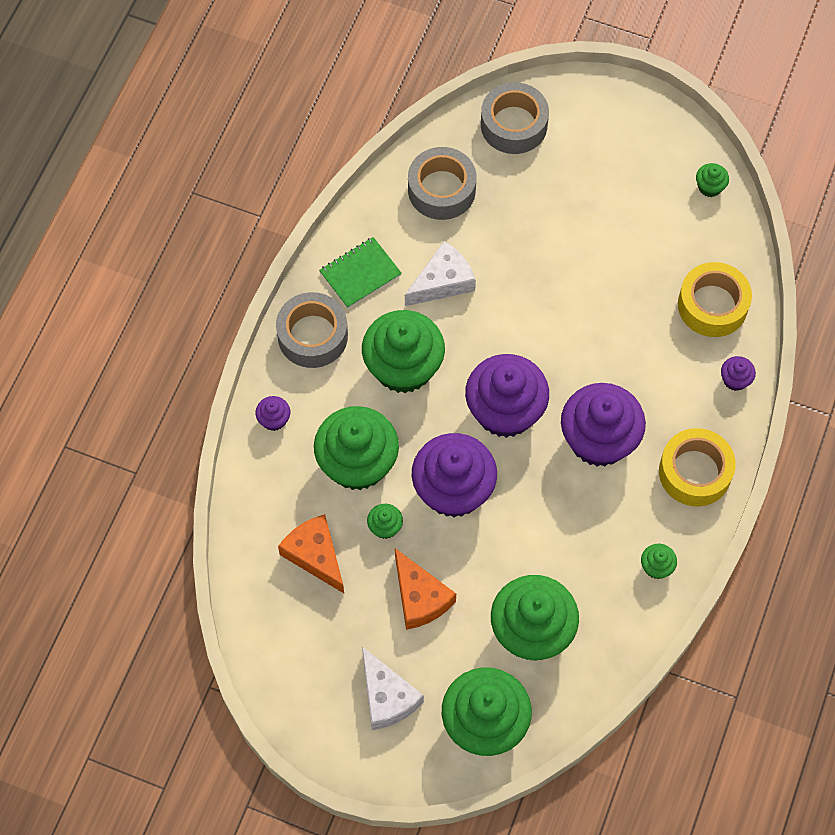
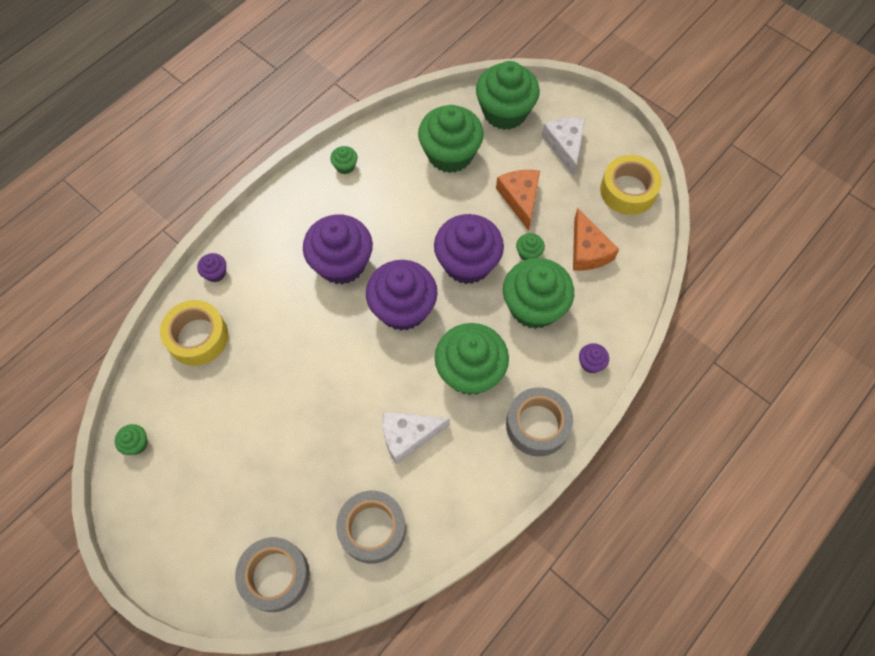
camera: 160 degrees left, 0 degrees up
(360, 273) = (477, 469): green notebook -> none
(695, 472) = (284, 218): yellow tape -> yellow tape (628, 190)

